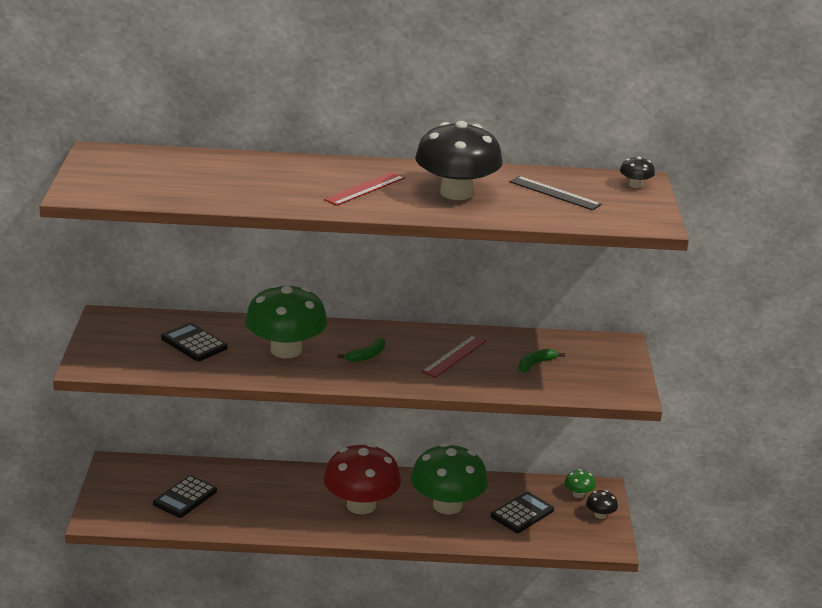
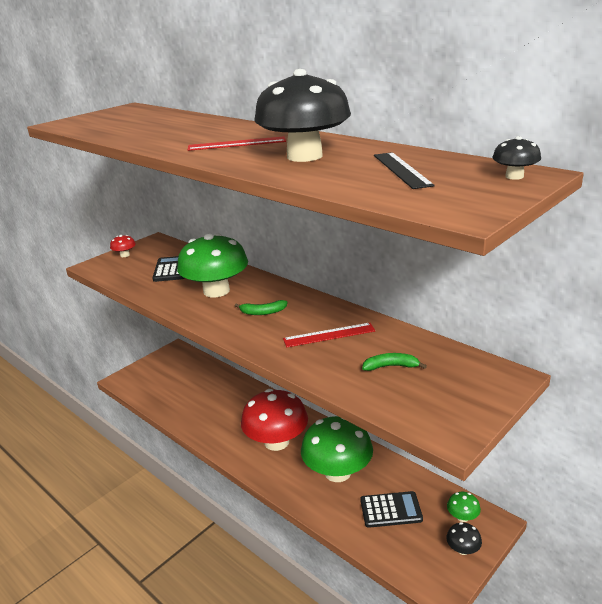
camera: 45 degrees right, 0 degrees up
(102, 343) = (125, 255): none -> red mushroom
(185, 497) = (182, 386): black calculator -> none

